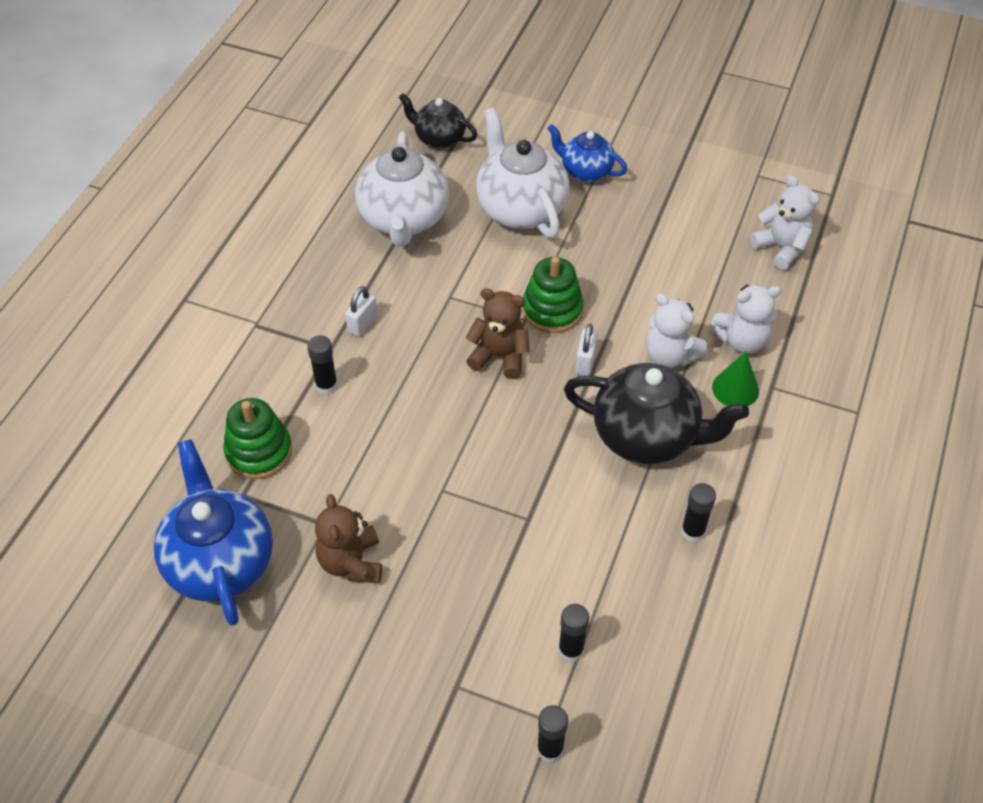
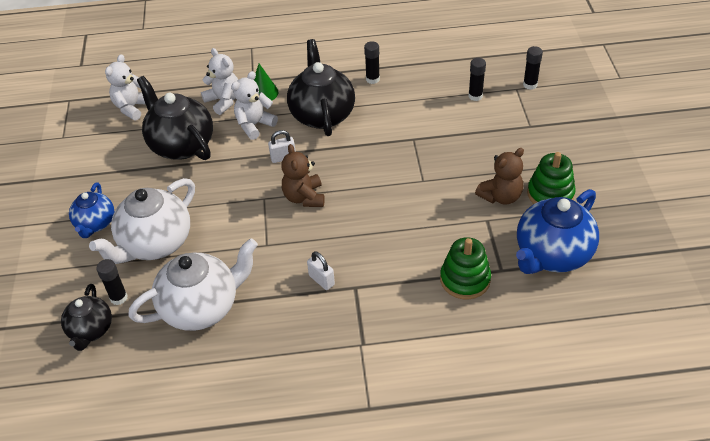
camera: 115 degrees left, 5 degrees down
(326, 385) = (388, 272): black glue stick -> black glue stick (119, 298)
(362, 324) = (321, 280): white padlock -> white padlock turned 45 degrees clockwise
(552, 310) = (248, 188): green stacking toy -> green stacking toy (550, 194)
(670, 355) = (254, 125): white teddy bear -> white teddy bear turned 150 degrees counterclockwise
(675, 273) = (181, 145): none -> black teapot

